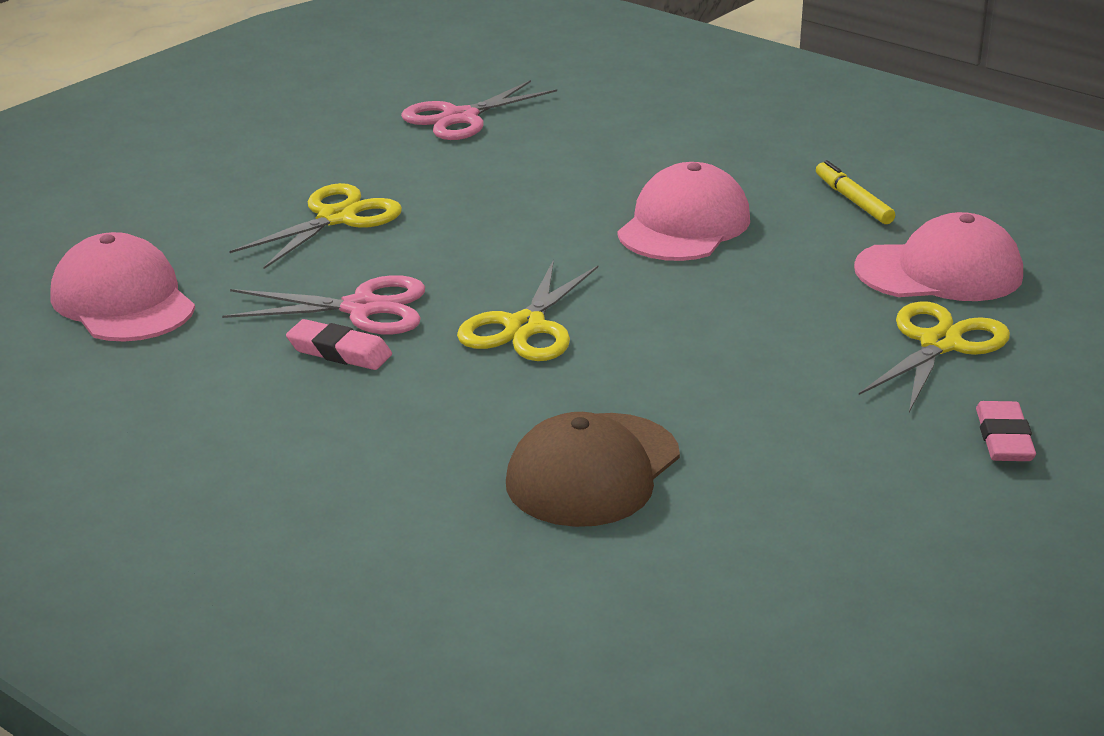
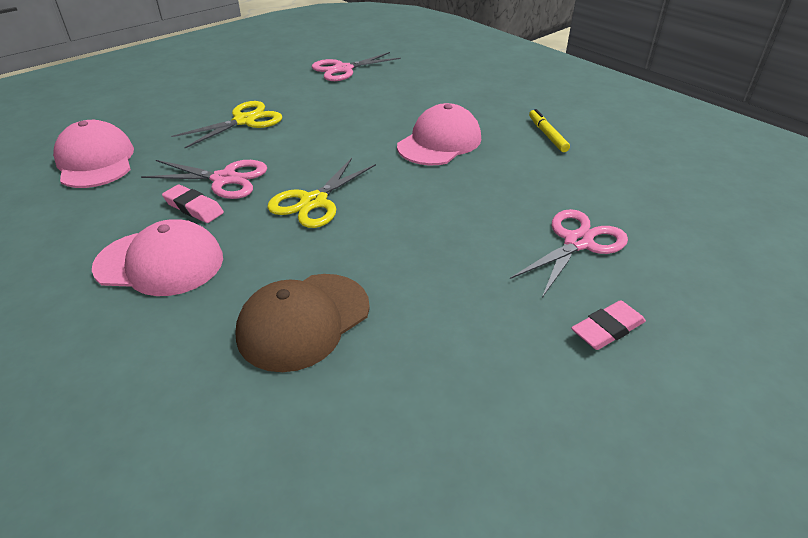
camera: 10 degrees right, 10 degrees up
(939, 272) = (589, 188): pink cap -> pink cap (160, 263)
(940, 344) = (578, 242): yellow scissors -> pink scissors
(1004, 439) = (607, 329): pink eraser -> pink eraser turned 45 degrees clockwise

